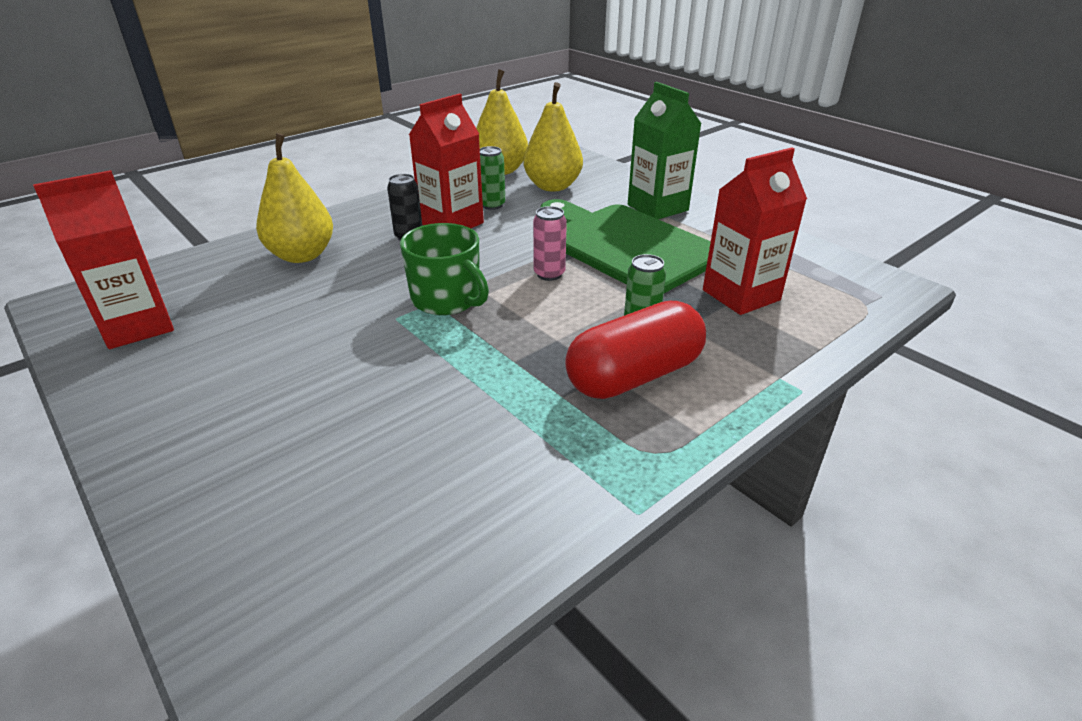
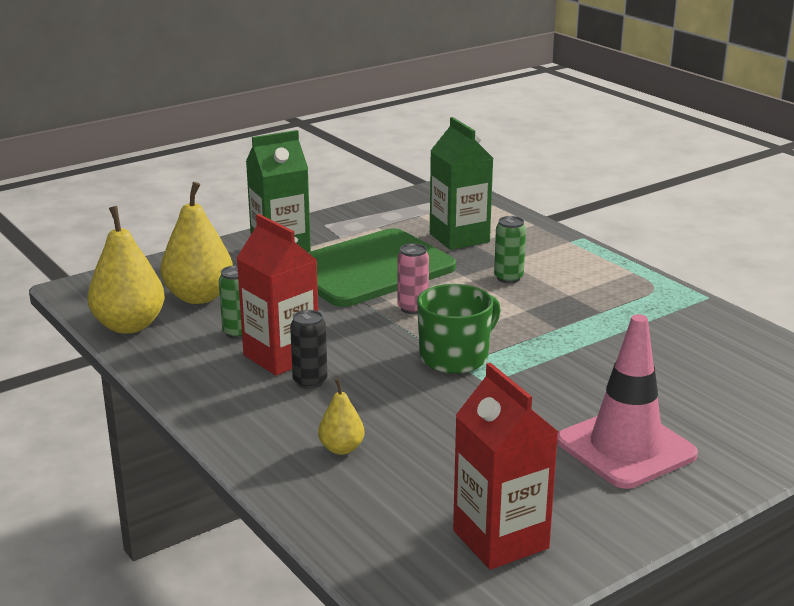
camera: 85 degrees left, 10 degrees down
(242, 401) = (626, 448): none -> pink traffic cone
(302, 255) = (341, 448): yellow pear -> yellow pear, size x0.52
(634, 376) = (572, 286): red capsule -> none
(741, 295) = (459, 238): red carton -> green carton

